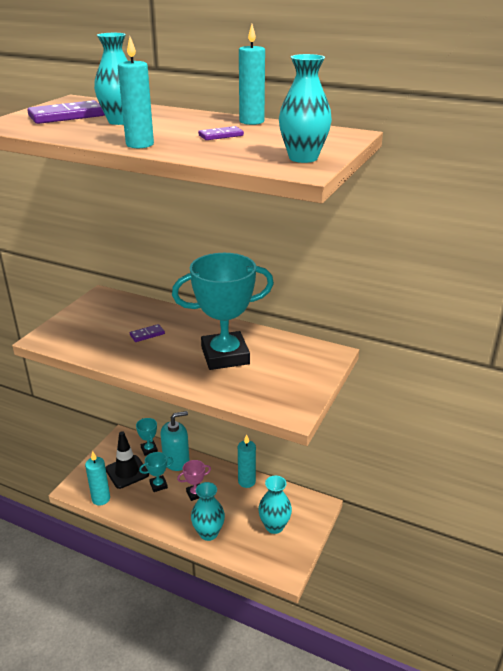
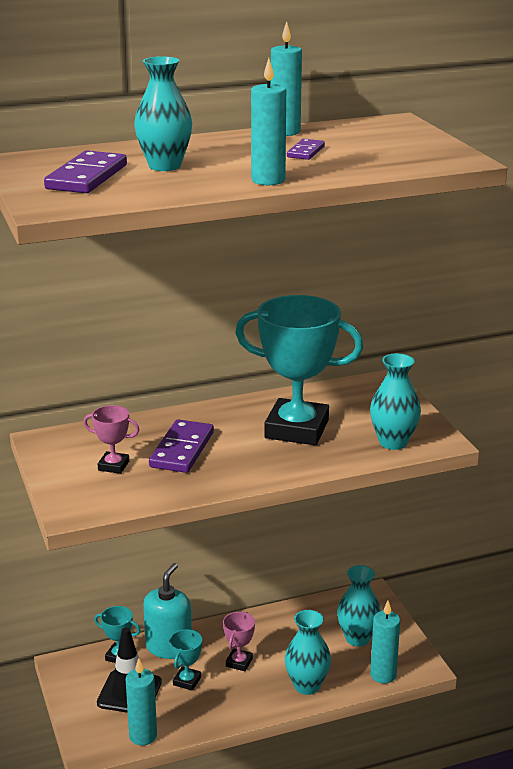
camera: 45 degrees left, 5 degrees down
(102, 325) = (113, 466): none -> pink trophy
(147, 334) = (182, 450): purple domino -> purple domino, size x1.85
(225, 356) = (297, 429): turquoise trophy -> turquoise trophy turned 75 degrees clockwise
(246, 481) = (273, 618): turquoise candle -> turquoise candle (383, 675)
(303, 158) = (431, 151): turquoise vase -> turquoise vase (393, 442)

